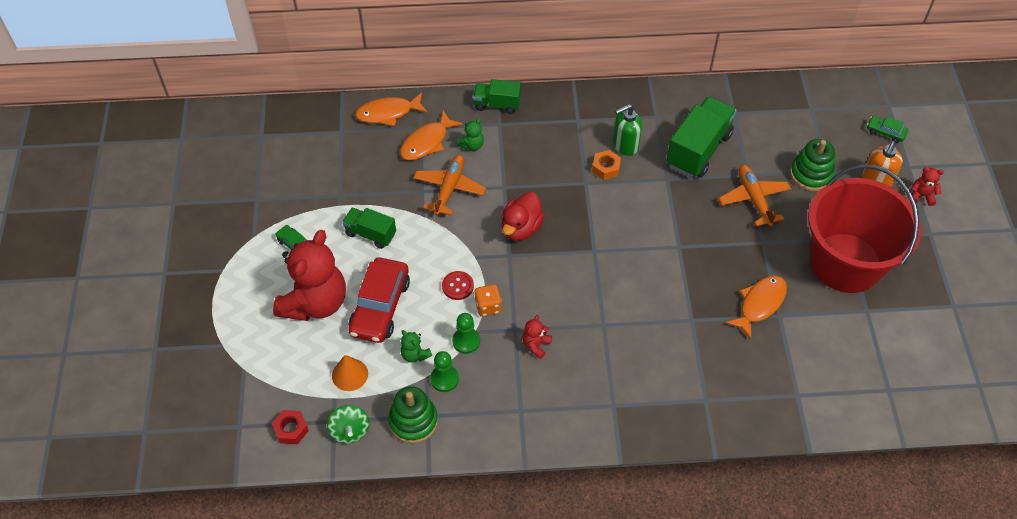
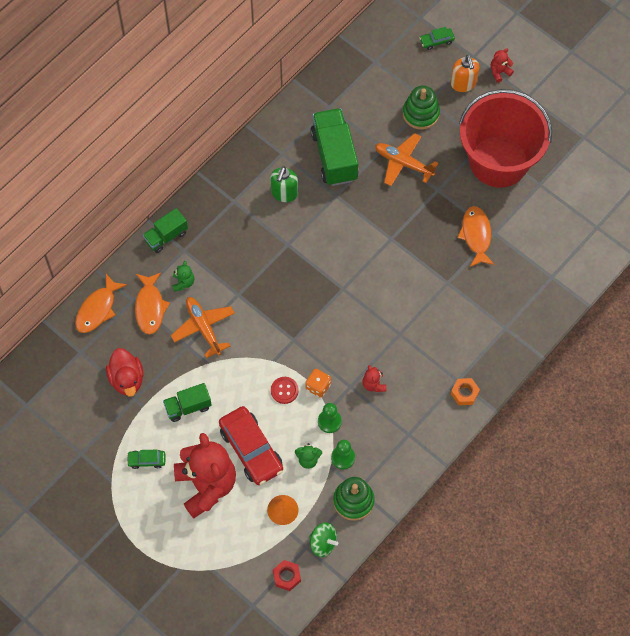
camera: 45 degrees left, 10 degrees up
(521, 228) = (281, 314): red duck -> red duck (127, 379)
(606, 168) = (289, 221): orange nut -> orange nut (464, 393)

